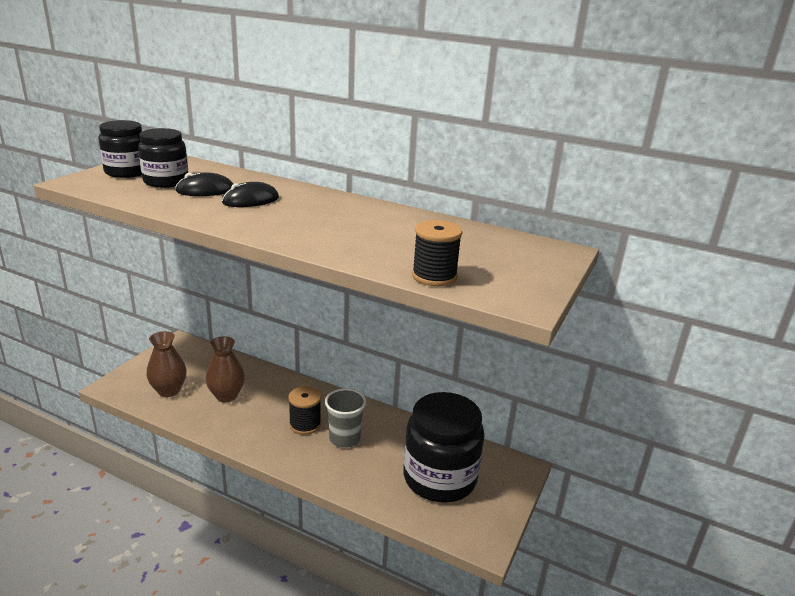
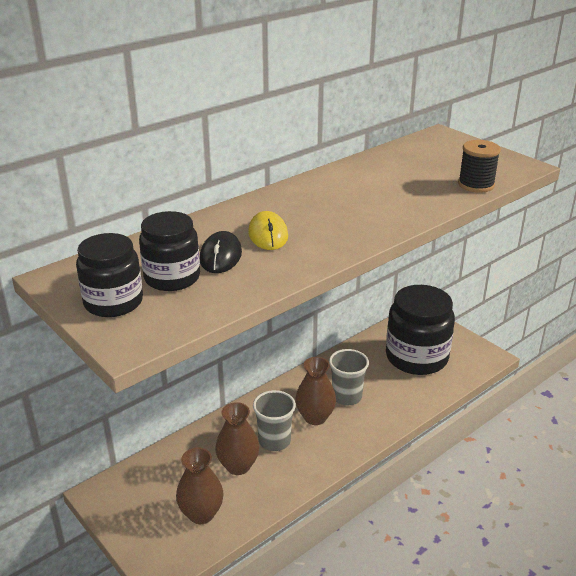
camera: 65 degrees left, 5 degrees up
(250, 200) = (268, 234): black mouse -> yellow mouse
(263, 408) = (274, 441): none -> grey cup
(305, 424) = (315, 417): black spool -> brown vase

